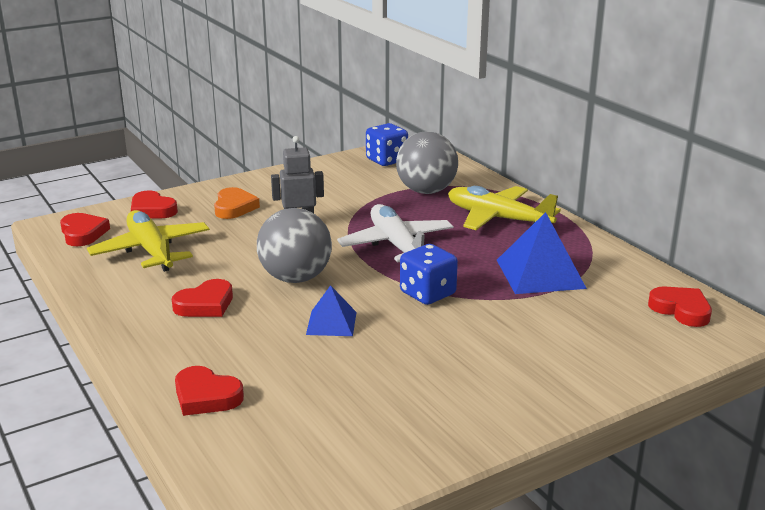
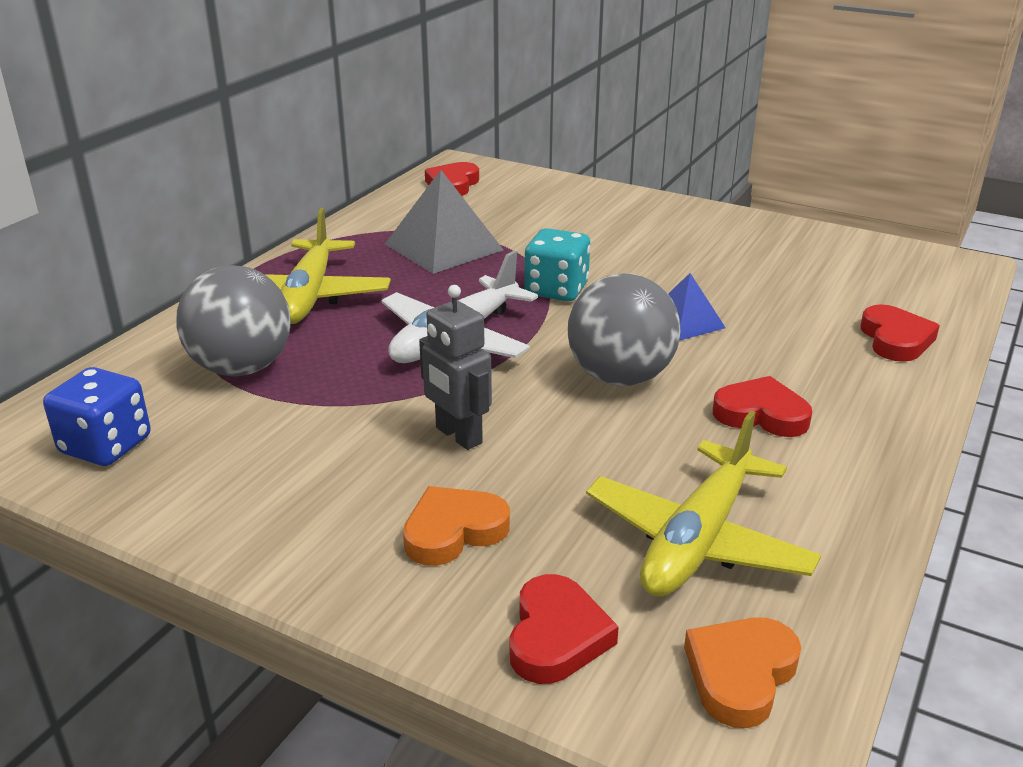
camera: 120 degrees left, 5 degrees up
(83, 233) = (740, 674): red heart -> orange heart
(427, 293) = (556, 290): blue dice -> turquoise dice
(540, 273) = (443, 247): blue pyramid -> grey pyramid

